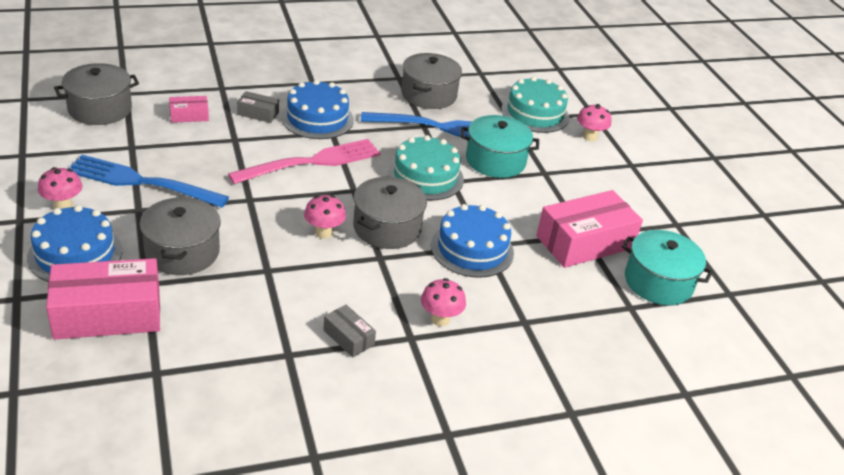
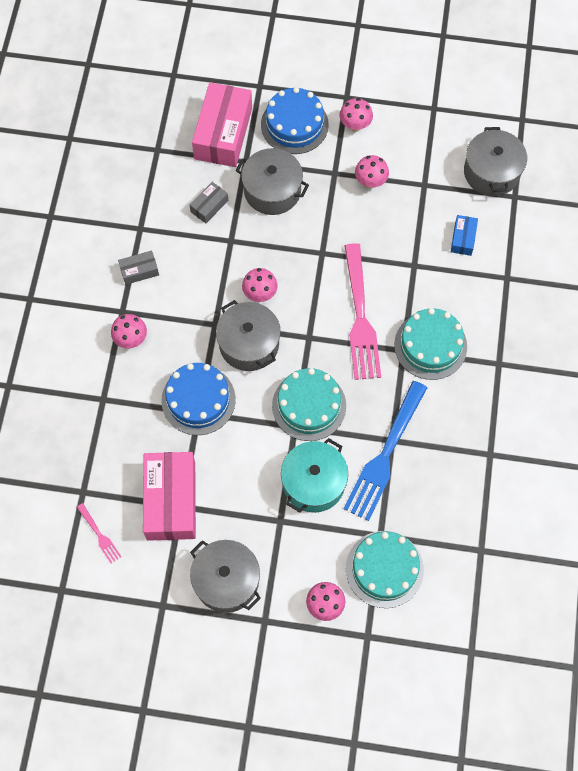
camera: 120 degrees right, 30 degrees up
(141, 182) = (370, 182): blue fork -> pink mushroom
(189, 115) = (463, 238): pink box -> blue box
(258, 113) = (452, 296): grey box -> grey box (209, 206)
(317, 118) = (430, 345): blue cake -> turquoise cake
(428, 95) = (448, 471): grey pot -> grey pot (226, 580)
(658, 282) = (99, 535): turquoise pot -> pink fork

